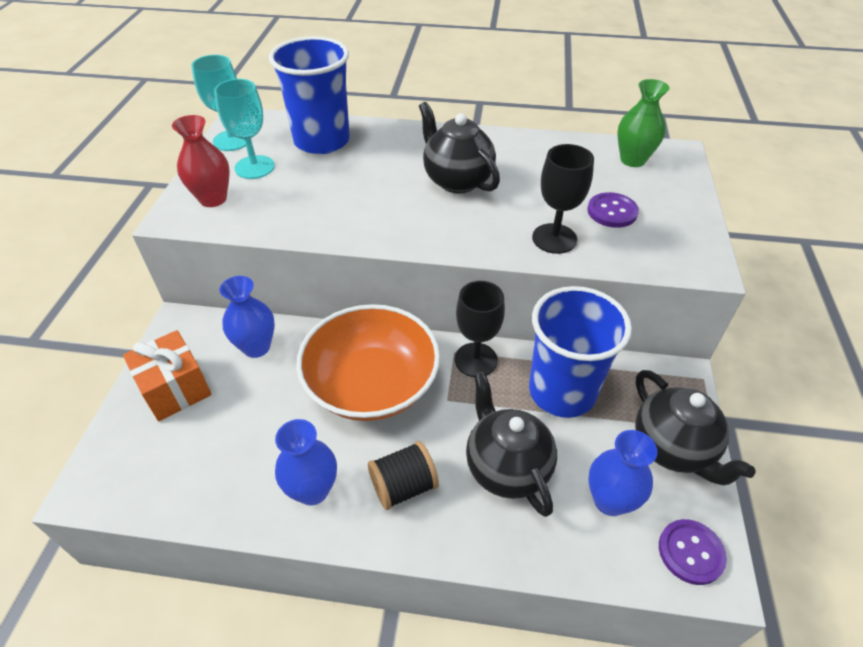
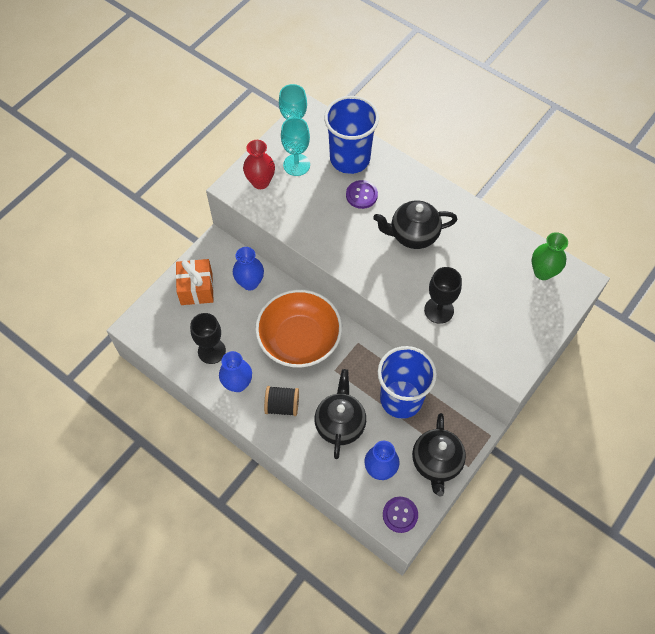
camera: 30 degrees right, 15 degrees up
(457, 180) = (413, 235): black teapot -> black teapot turned 90 degrees counterclockwise
(476, 360) = (366, 354): black goblet -> black goblet (211, 351)
(612, 211) = (491, 307): purple button -> purple button (361, 195)

